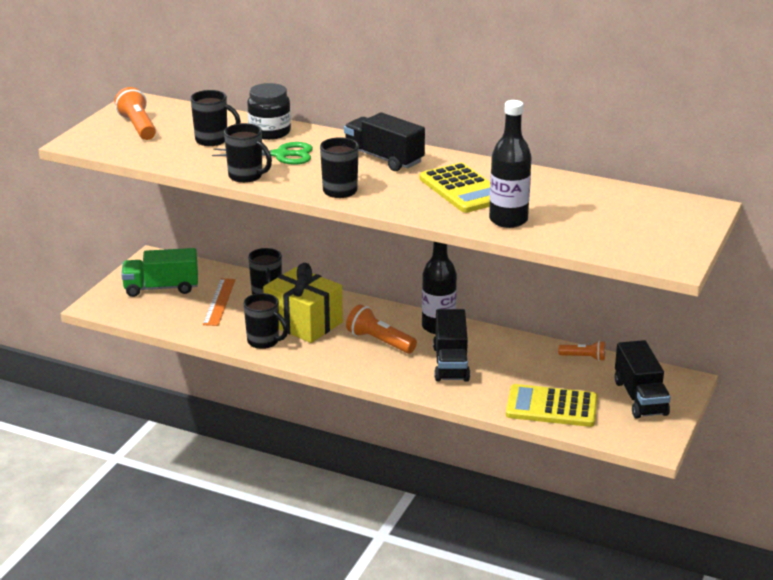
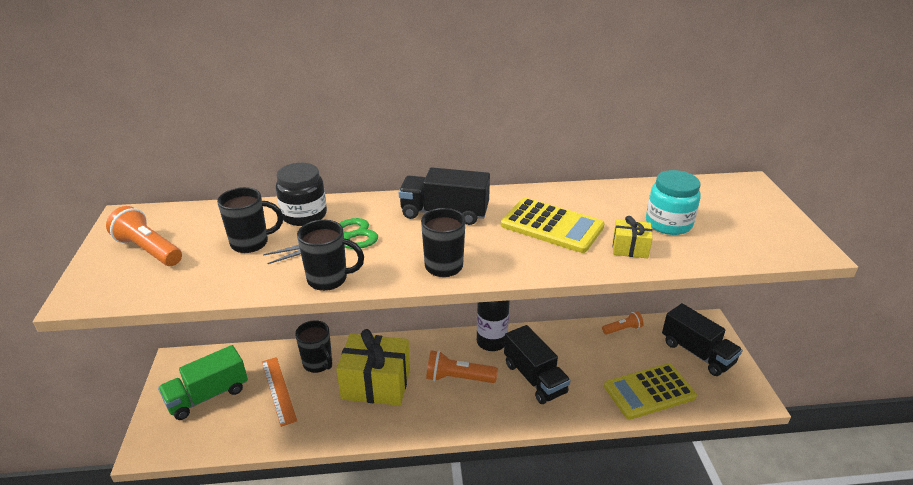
camera: 30 degrees left, 5 degrees up
(264, 341) = (355, 422): black mug -> none
(508, 220) = (630, 248): black bottle -> yellow gift
(571, 214) = (668, 223): none -> turquoise jar

